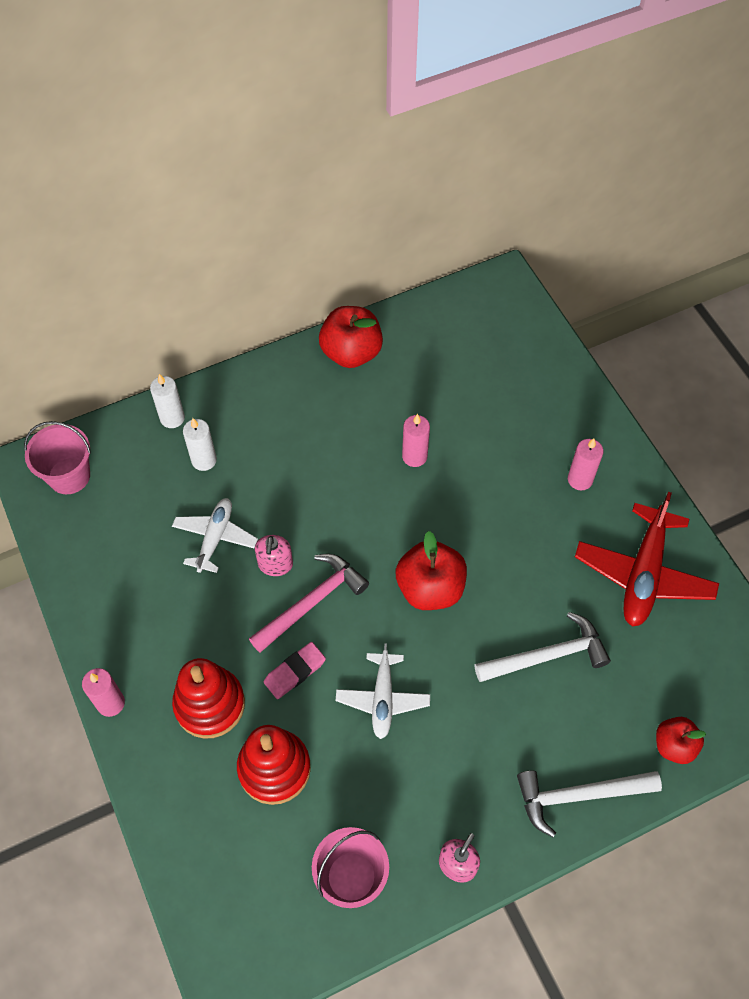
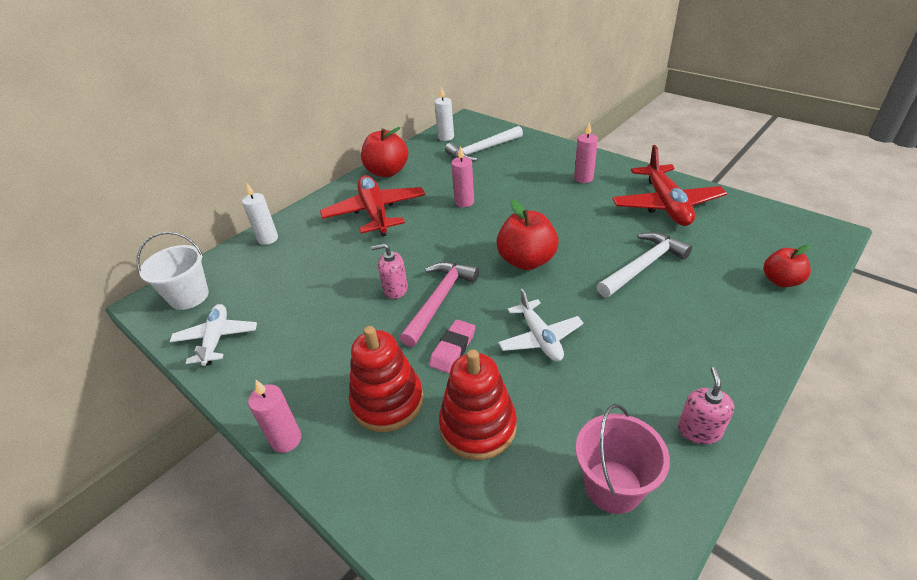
camera: 20 degrees left, 20 degrees down
(69, 476) = (189, 296): pink bucket -> white bucket
(204, 460) = (304, 252): white candle -> white candle (446, 137)
(215, 538) = (335, 291): white plane -> white plane (216, 339)
(275, 564) = (395, 289): pink soap dispenser -> pink soap dispenser turned 105 degrees clockwise
(305, 428) = (375, 213): none -> red plane
(578, 795) = (747, 338): white hammer -> white hammer (482, 150)

